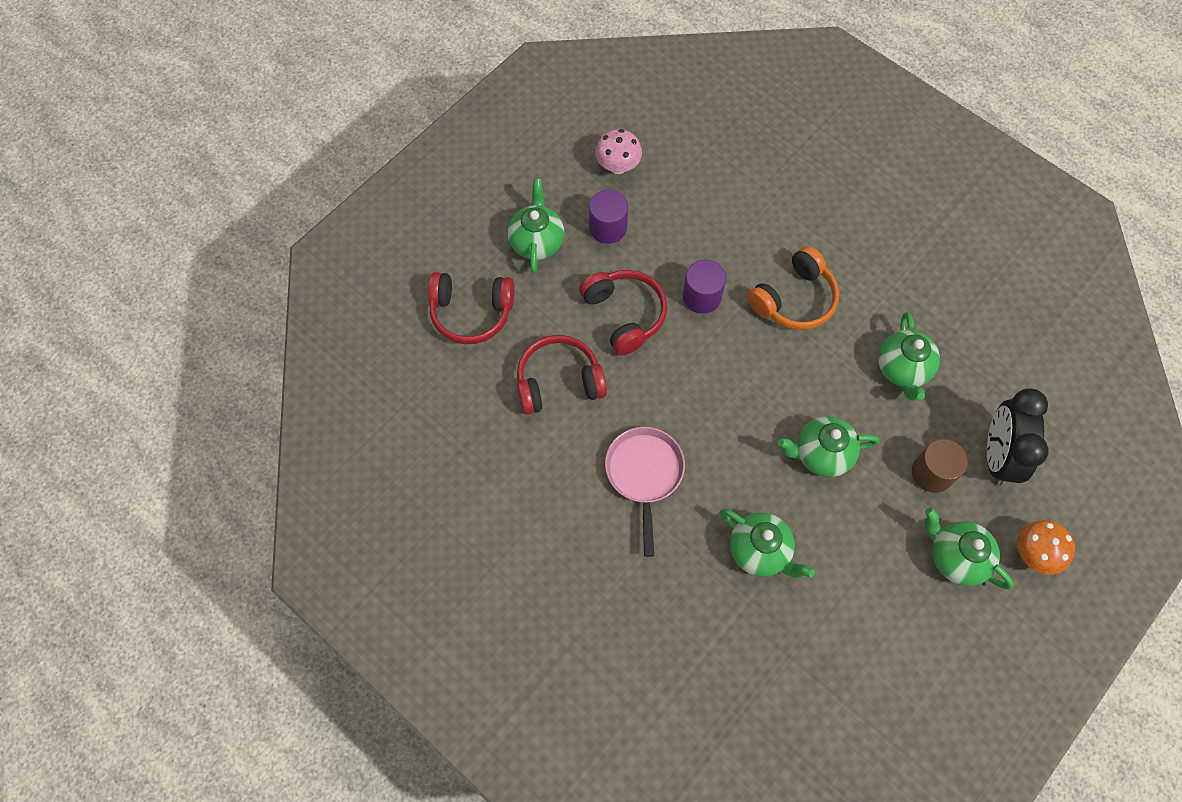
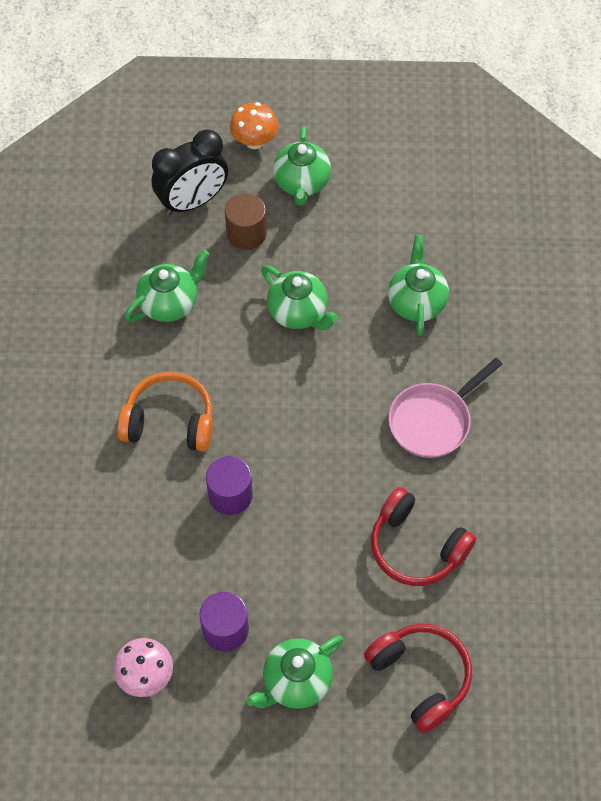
camera: 130 degrees left, 5 degrees down
(624, 315) = (304, 544): red headphones -> none

